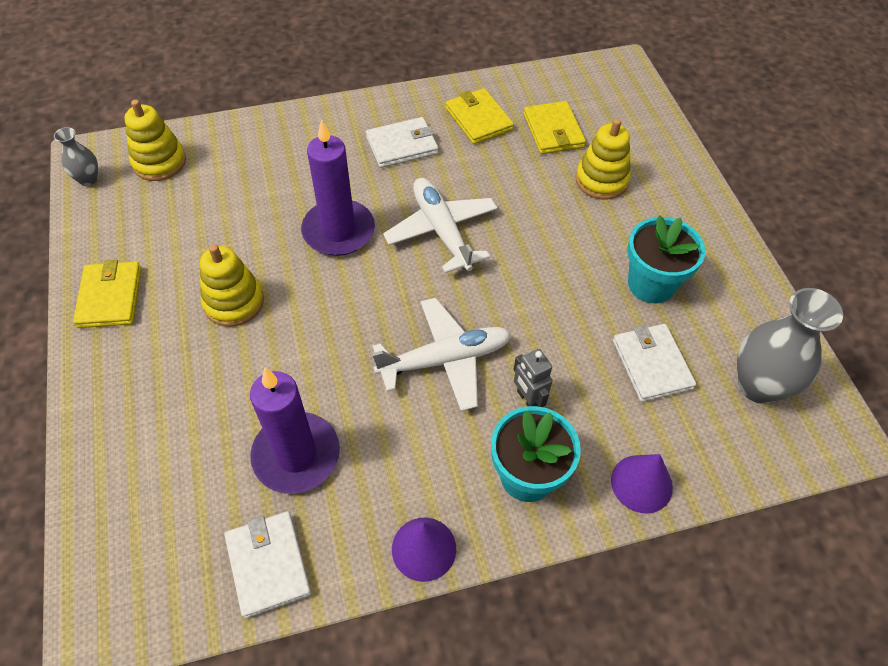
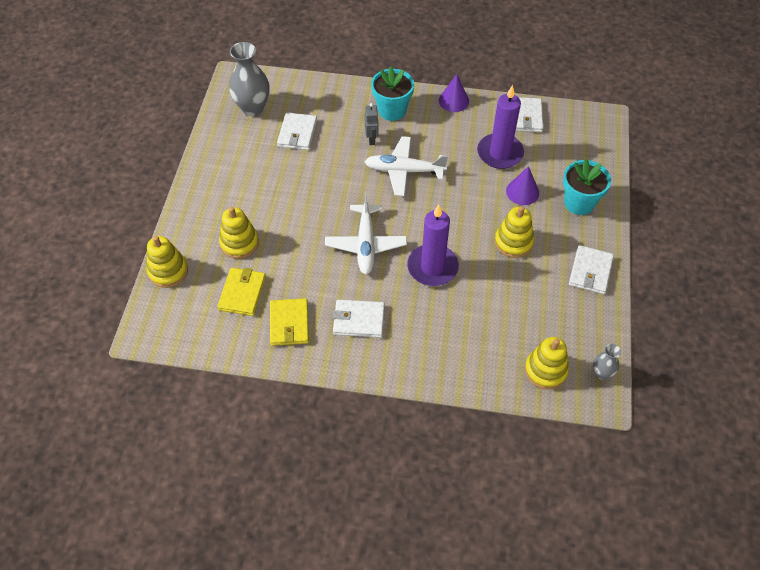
camera: 155 degrees left, 0 degrees up
(110, 297) = (590, 271): yellow wallet -> white wallet
(641, 483) = (341, 91): purple cone -> purple cone (522, 192)
(651, 284) = (263, 170): turquoise flower pot -> turquoise flower pot (579, 203)
(654, 126) = (168, 271): none -> yellow stacking toy

